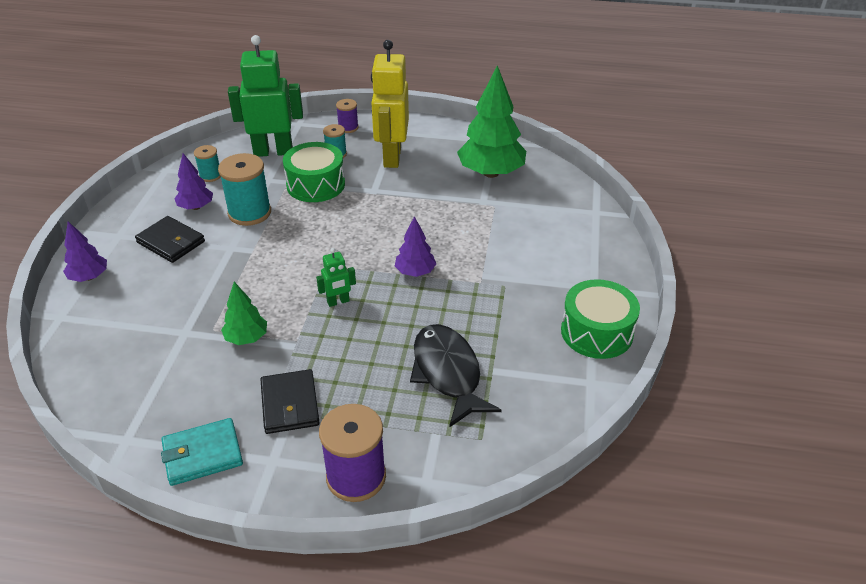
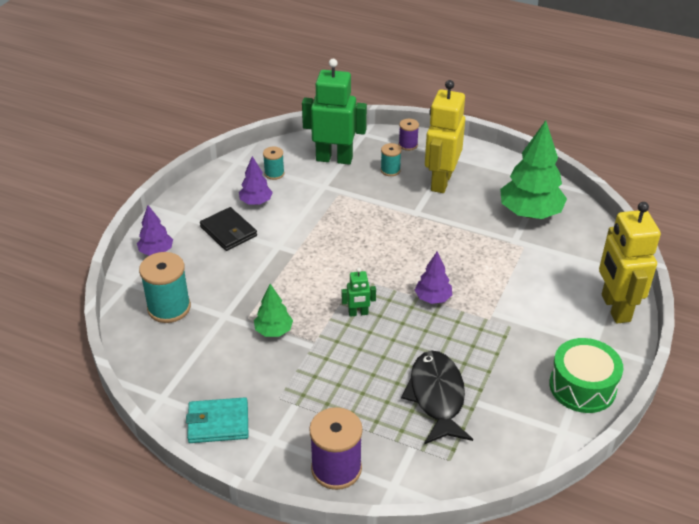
camera: 15 degrees right, 0 degrees up
(249, 213) = (300, 215): turquoise spool -> turquoise spool (169, 308)
(290, 404) = (297, 396): black wallet -> none
(315, 185) = (365, 198): green drum -> none
(603, 249) = (615, 308): none -> yellow robot

